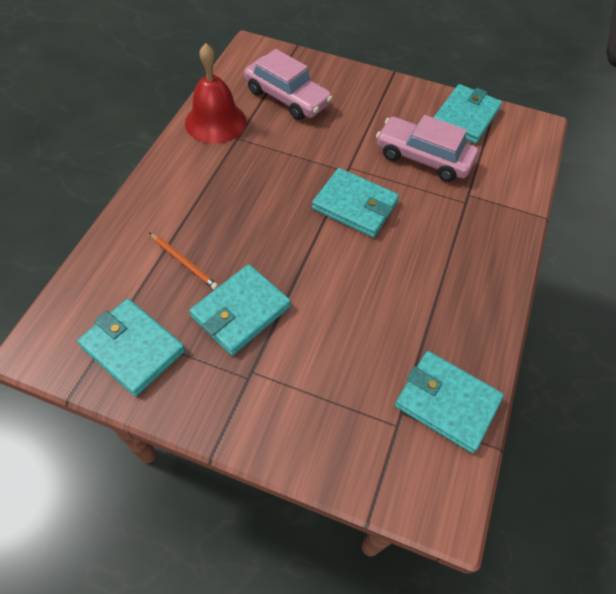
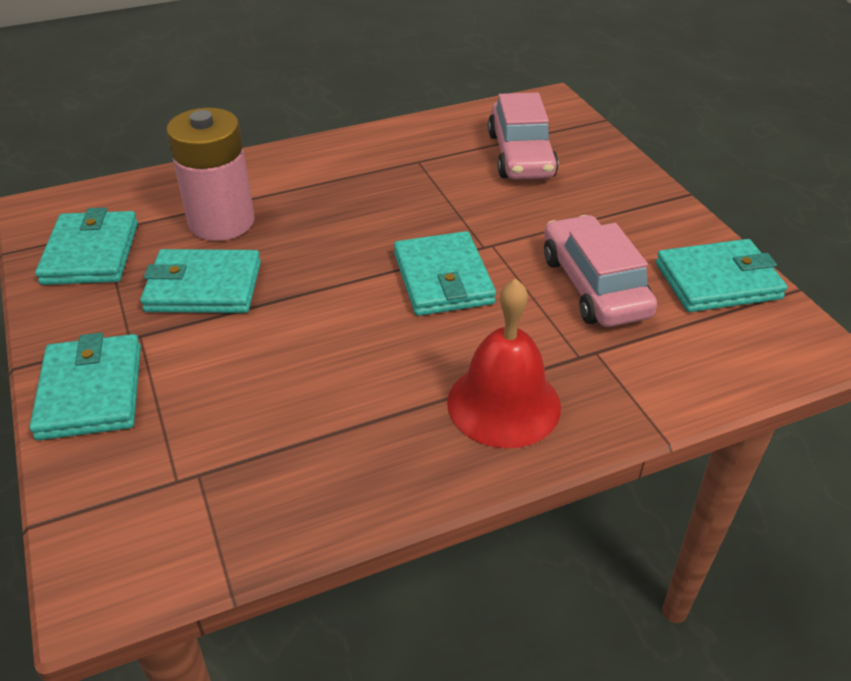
camera: 50 degrees right, 15 degrees down
(184, 262) = (221, 222): orange pencil -> pink battery
(215, 122) = (418, 139): red bell -> red bell (503, 404)
(447, 402) = (251, 506): turquoise wallet -> turquoise wallet (91, 391)

